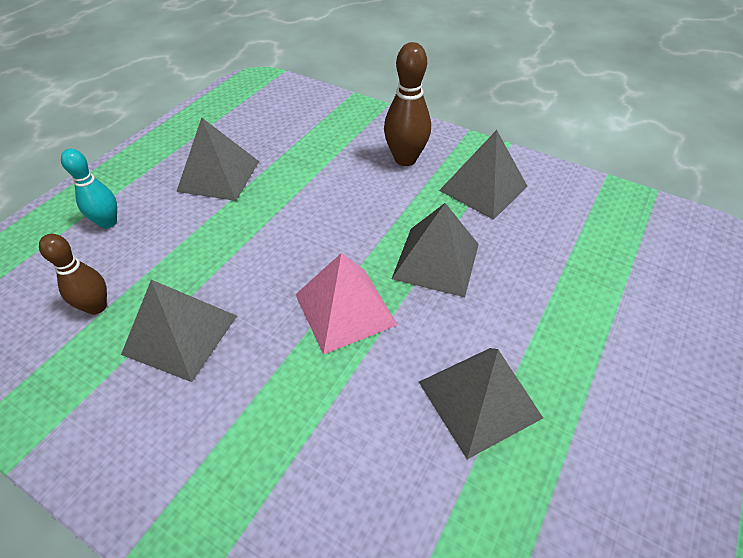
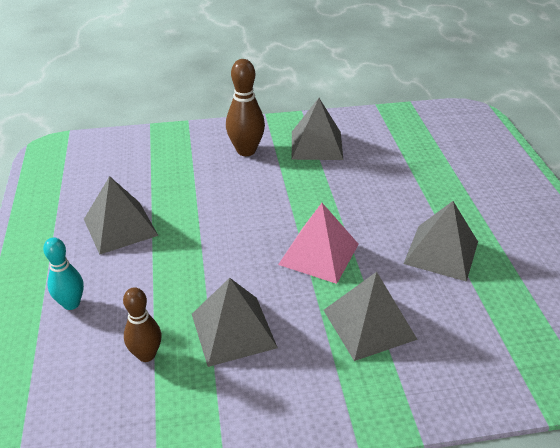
camera: 40 degrees left, 10 degrees down
(436, 261) = (338, 199): grey pyramid -> grey pyramid (369, 324)

